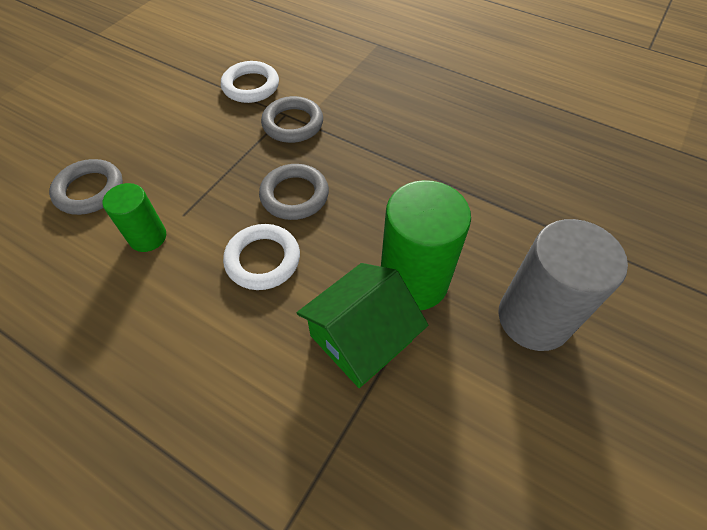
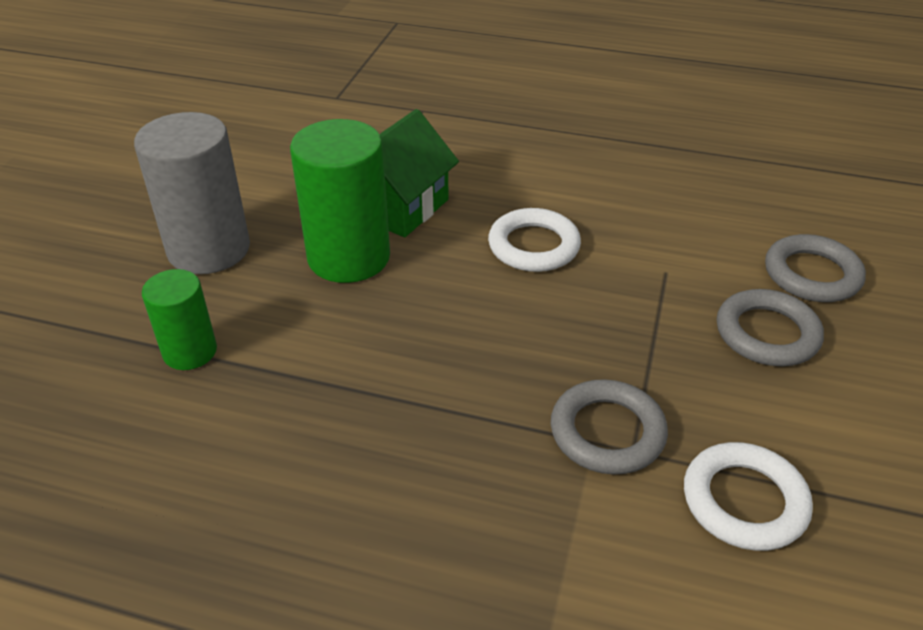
camera: 165 degrees right, 15 degrees down
(148, 237) = (684, 243): green cylinder -> green cylinder (190, 352)
(294, 195) = (536, 319): grey ring -> grey ring (767, 334)

